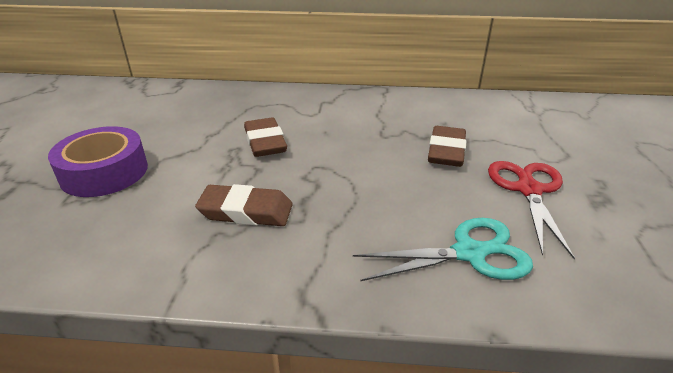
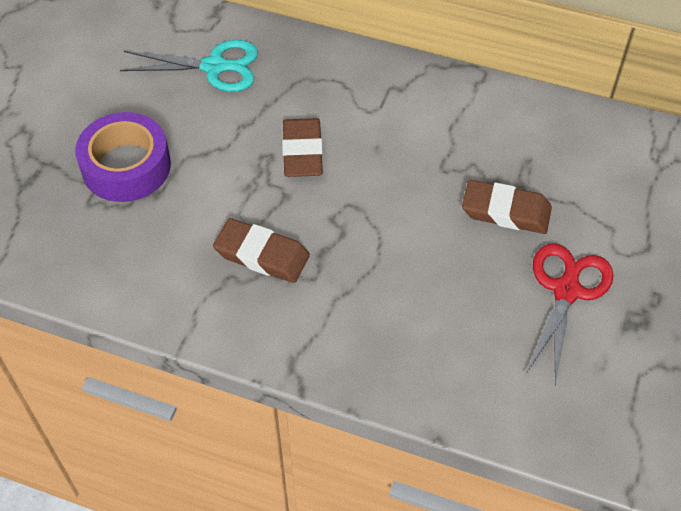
camera: 15 degrees right, 20 degrees up
(446, 151) = (506, 211): brown eraser -> brown eraser turned 75 degrees clockwise
(469, 253) = (459, 355): turquoise scissors -> turquoise scissors (214, 67)

